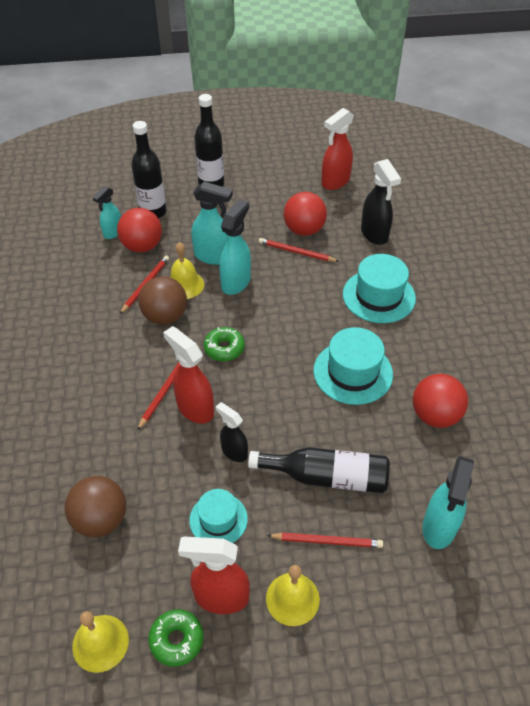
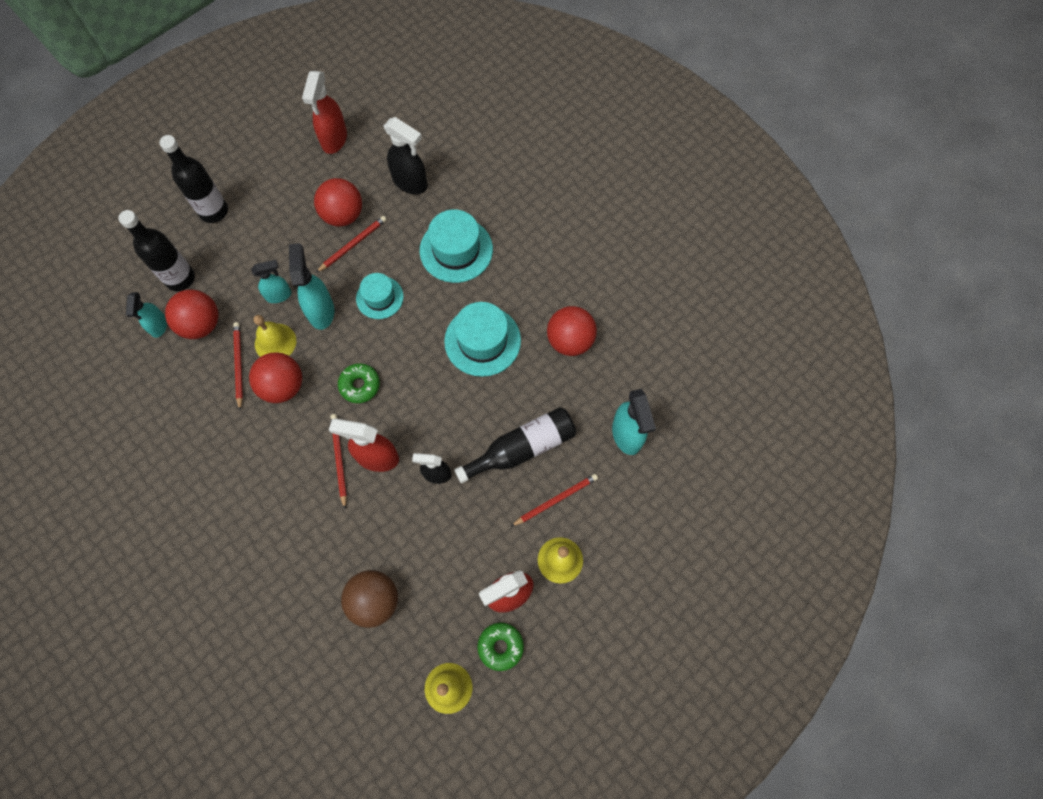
camera: 35 degrees left, 20 degrees up
(165, 316) = (283, 386): brown ball -> red ball
(213, 256) = (279, 295): turquoise spray bottle -> turquoise spray bottle, size x0.64
(218, 519) = (465, 538): turquoise hat -> turquoise hat (379, 297)
(296, 252) = (353, 244): red pencil -> red pencil turned 150 degrees clockwise

